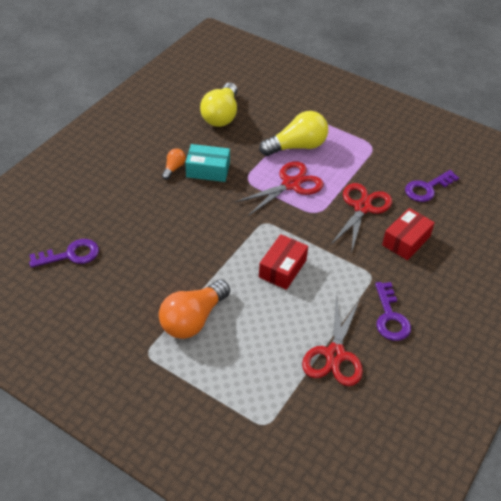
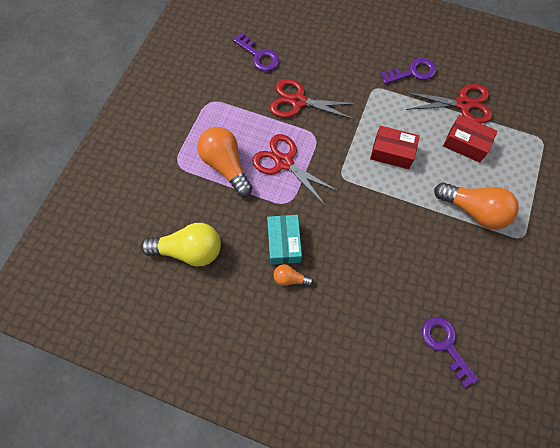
camera: 100 degrees left, 20 degrees up
(297, 146) = (226, 166): yellow light bulb -> orange light bulb
(406, 241) = (328, 67): red box -> red box (465, 144)

